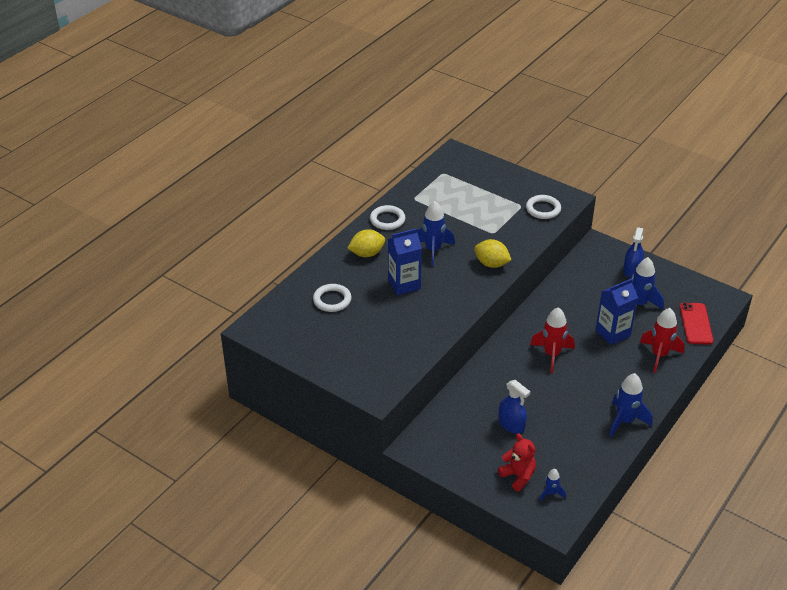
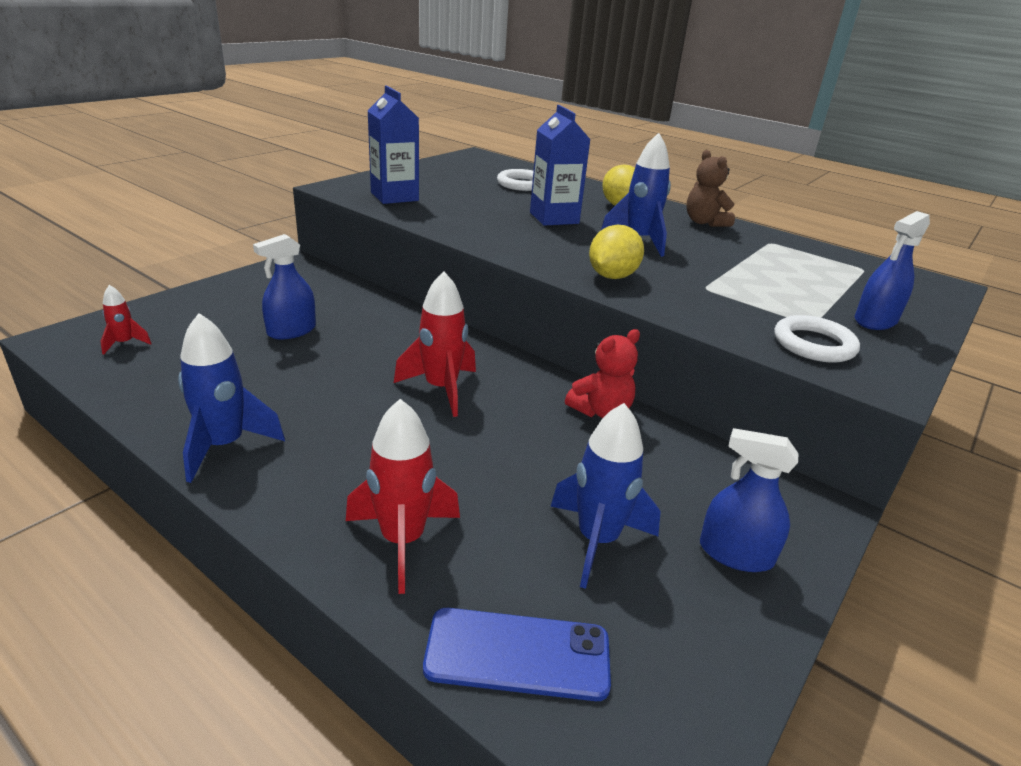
camera: 90 degrees right, 10 degrees down
(387, 220) = (704, 222): white ring -> brown teddy bear
(510, 185) = (875, 321): none -> blue spray bottle
(518, 476) = (184, 323): red teddy bear -> red teddy bear (601, 411)
(551, 493) = (125, 343): blue rocket -> red rocket
(612, 333) = (493, 476): blue carton -> blue carton (394, 196)
(696, 324) = (517, 654): red phone -> blue phone

